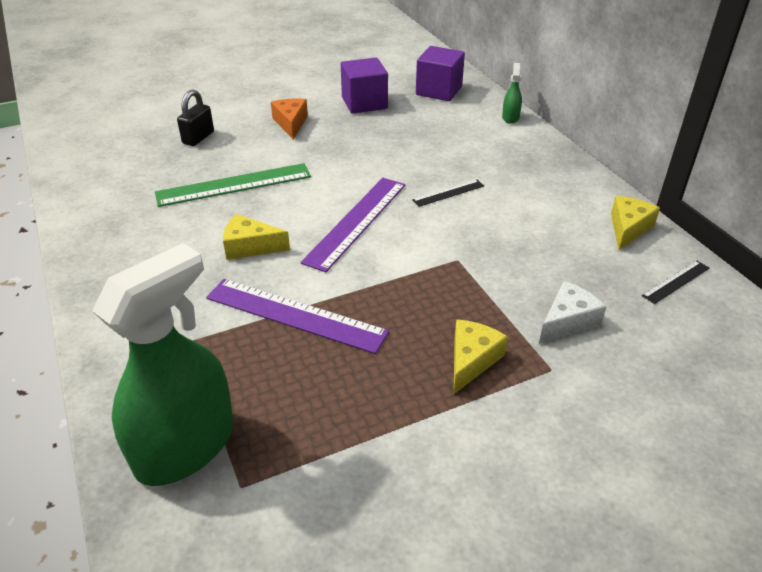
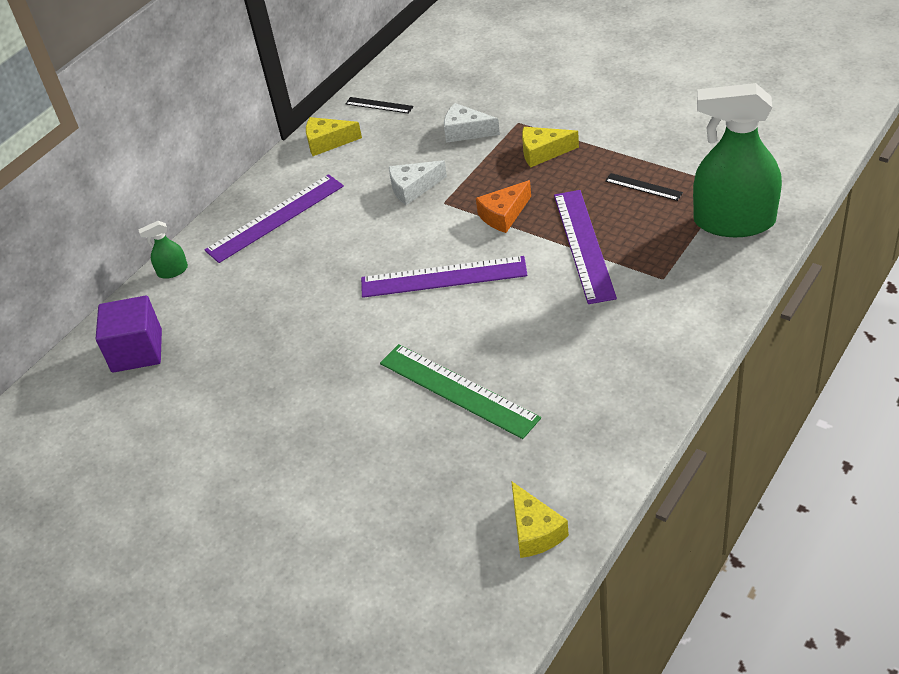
camera: 115 degrees left, 5 degrees up
(198, 138) = (394, 486): black padlock -> none
(250, 247) = (535, 317): yellow cheese -> yellow cheese (534, 531)
(291, 123) = (302, 427): orange cheese -> orange cheese (503, 215)
(364, 103) = (209, 395): purple cube -> none
(448, 193) = (352, 247): black ruler -> black ruler (643, 187)
(499, 250) = (413, 188): none -> white cheese
(531, 171) = (275, 218): none -> purple ruler

